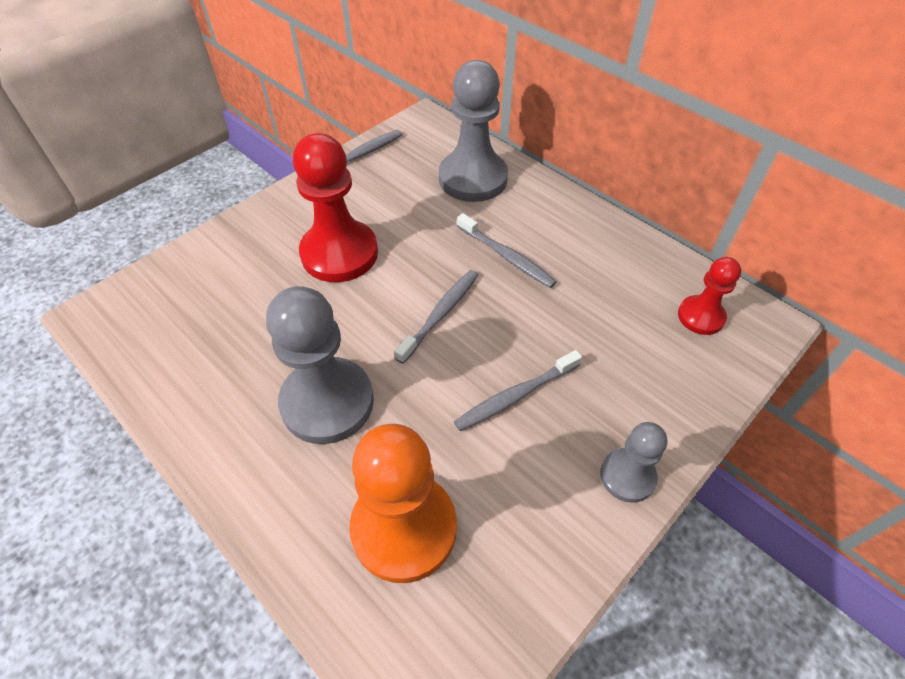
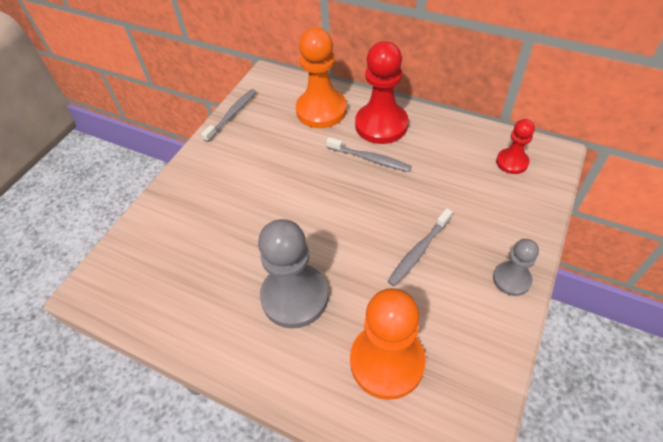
camera: 15 degrees left, 0 degrees up
(339, 253) = (252, 190): red pawn -> red pawn (381, 125)
(440, 314) = (343, 212): grey toothbrush -> none
(473, 178) = (321, 110): grey pawn -> orange pawn

